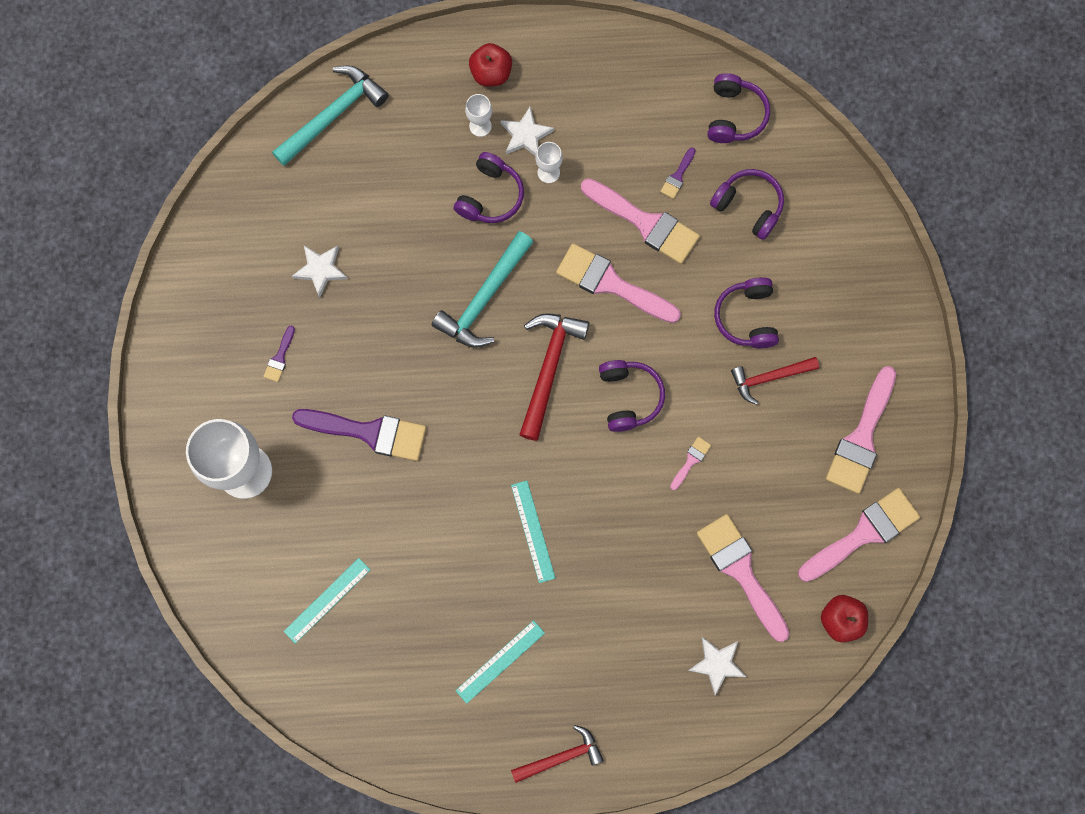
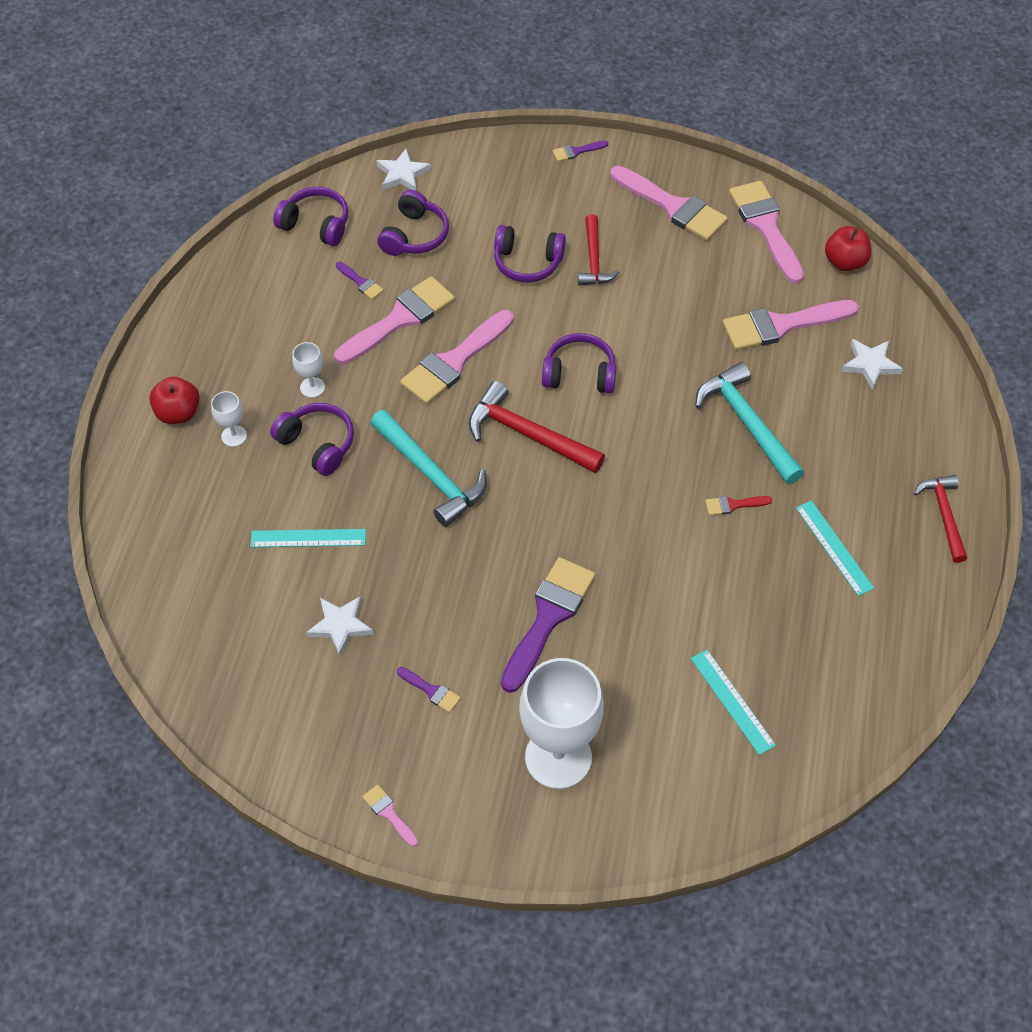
camera: 75 degrees left, 20 degrees down
(333, 115) = (158, 574): turquoise hammer -> turquoise hammer (746, 423)
(522, 564) = (733, 505): none -> red brush
(526, 135) = (262, 398): white star -> white star (402, 174)
(533, 531) = (700, 487): turquoise ruler -> turquoise ruler (308, 538)
(691, 461) = (660, 339): pink brush -> pink brush (388, 813)
(748, 206) = (414, 235): purple headphones -> purple headphones turned 150 degrees clockwise
(905, 327) = (576, 151): none -> purple brush

